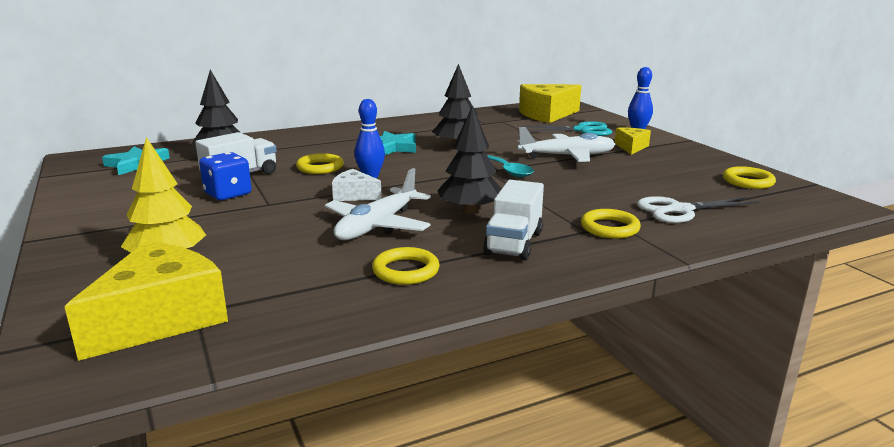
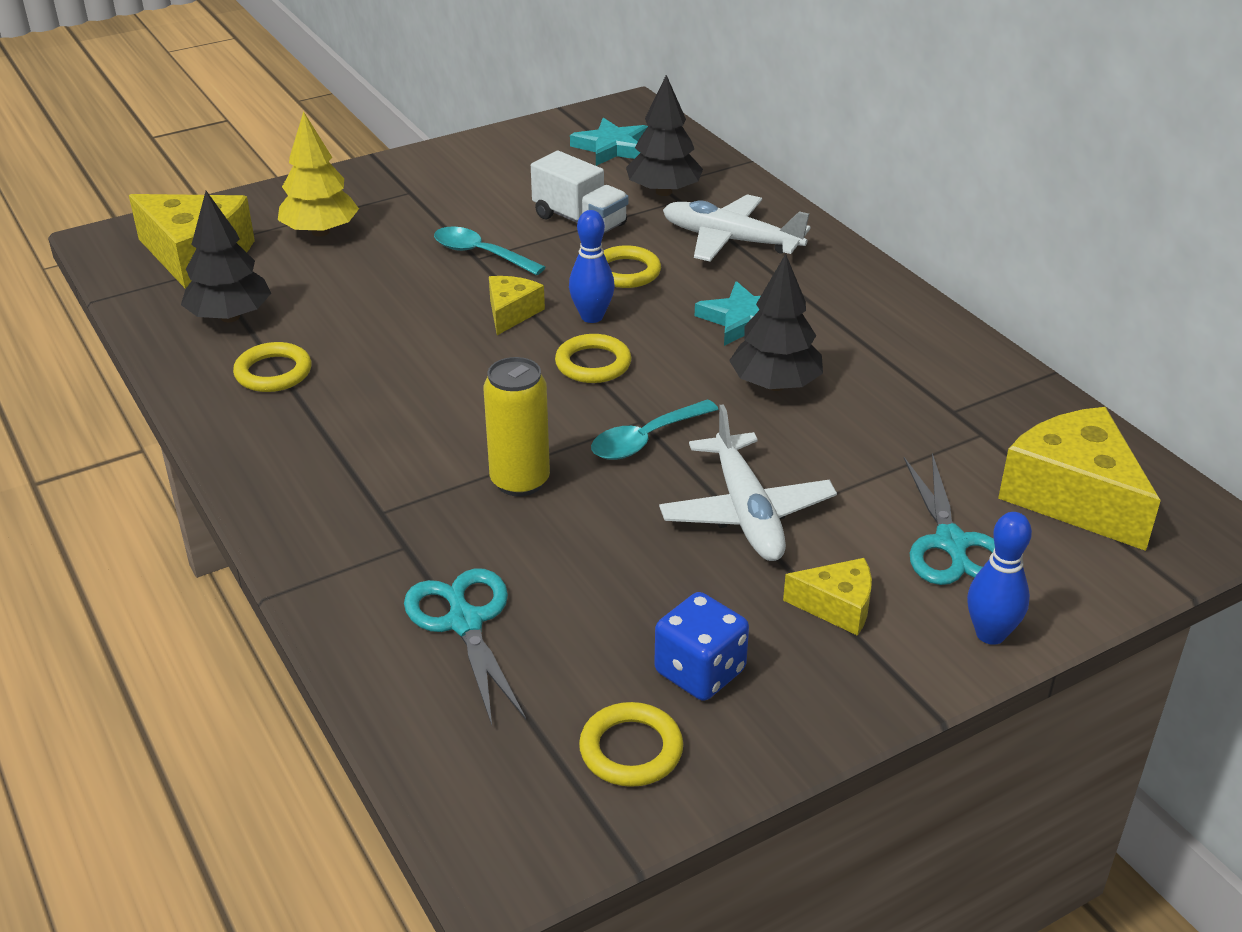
camera: 85 degrees right, 15 degrees up
(228, 194) = (509, 226): blue dice -> blue dice (700, 672)
(263, 203) = (480, 254): none -> turquoise spoon
(354, 195) = (511, 313): white cheese -> yellow cheese
(378, 225) = (405, 342): white plane -> white plane (731, 240)
(470, 211) = (457, 409): black tree -> black tree (230, 317)
(514, 243) = (342, 448): white truck -> none
(547, 196) = (520, 481): none -> yellow can
(609, 228) = (391, 536): yellow ring -> yellow ring (593, 364)
(680, 210) = (465, 623): white scissors -> turquoise scissors

